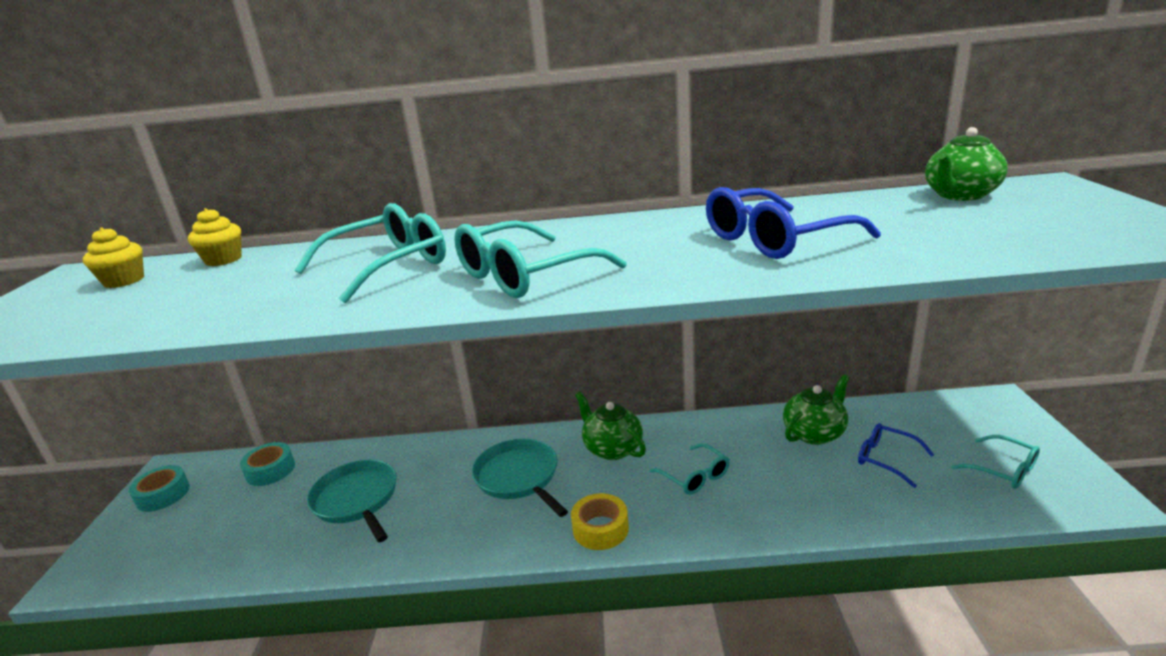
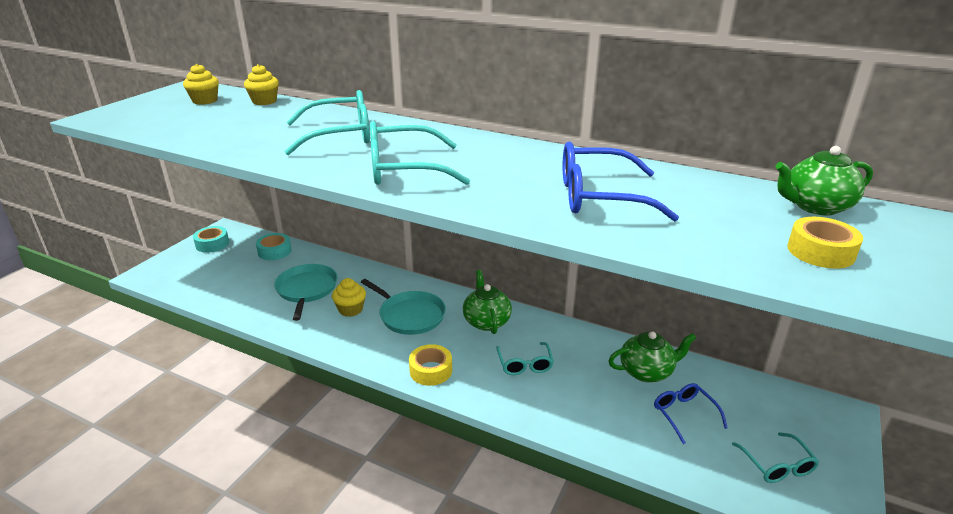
camera: 25 degrees right, 5 degrees up
(438, 500) = (350, 309): none -> yellow cupcake
(519, 477) = (410, 315): turquoise pan -> turquoise pan turned 135 degrees clockwise
(1028, 224) = (820, 252): none -> yellow tape

